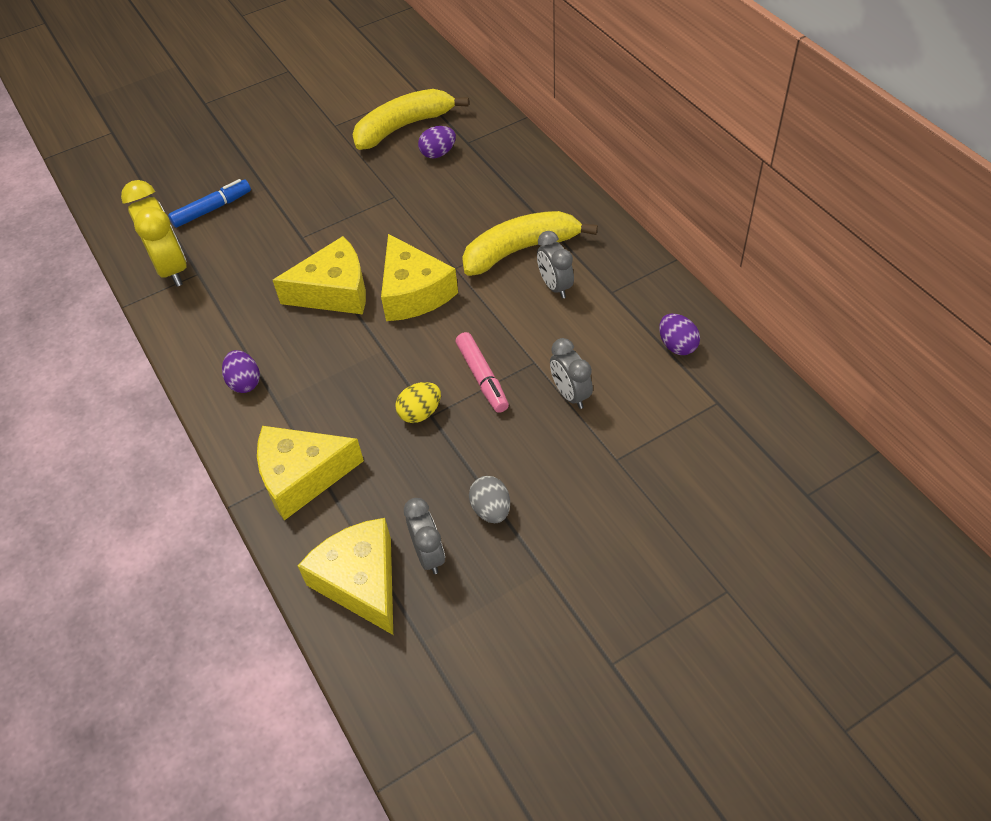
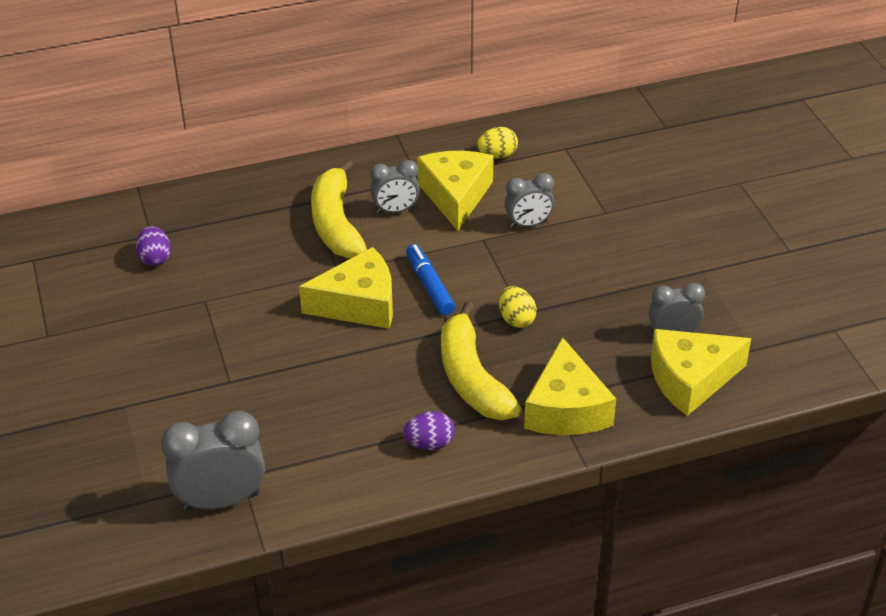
camera: 80 degrees left, 10 degrees down
(171, 268) = (221, 500): yellow clock -> grey clock
(212, 209) = (134, 457): blue marker -> blue marker (429, 285)
(334, 291) = (329, 362): yellow cheese -> yellow cheese (456, 196)
(403, 127) = (91, 279): yellow banana -> yellow banana (472, 378)
(482, 377) = (489, 273): pink marker -> none
(491, 509) = (636, 290): grey egg -> none
(677, 345) = (497, 155): purple egg -> yellow egg

